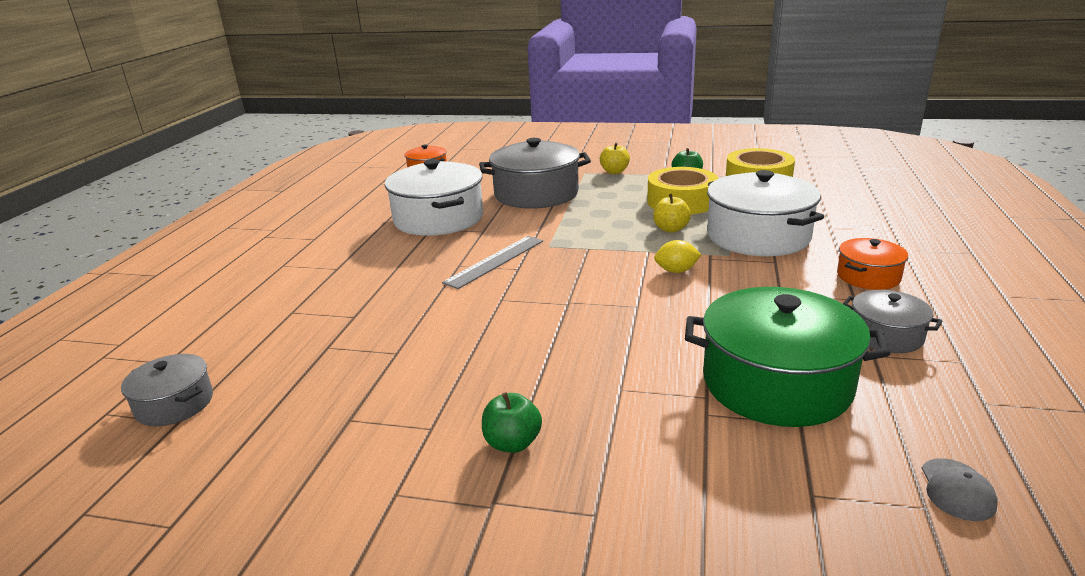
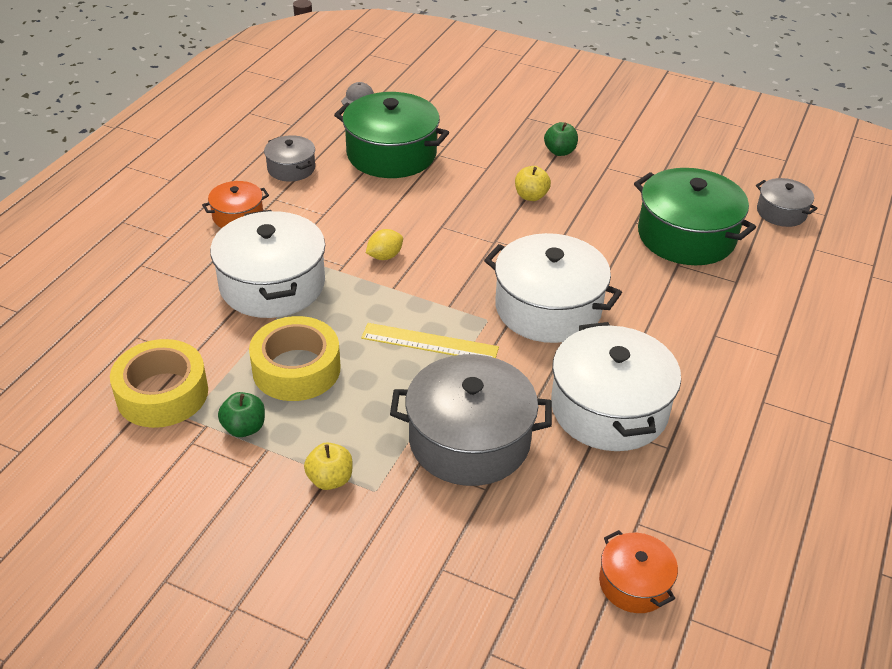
camera: 170 degrees left, 15 degrees up
(332, 348) = (686, 236): none -> green pot
(495, 261) = (548, 308): grey ruler -> white pot
(591, 227) = (430, 343): none -> yellow ruler
(671, 229) = (347, 317): yellow apple -> yellow apple (531, 196)
(676, 271) = (384, 256): yellow lemon -> yellow lemon turned 45 degrees counterclockwise

